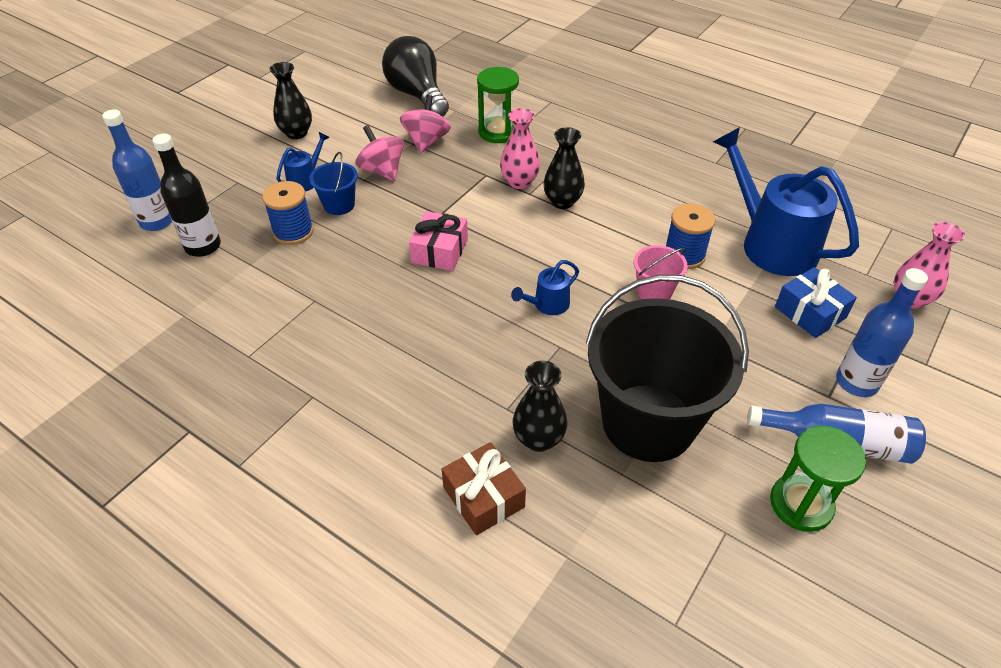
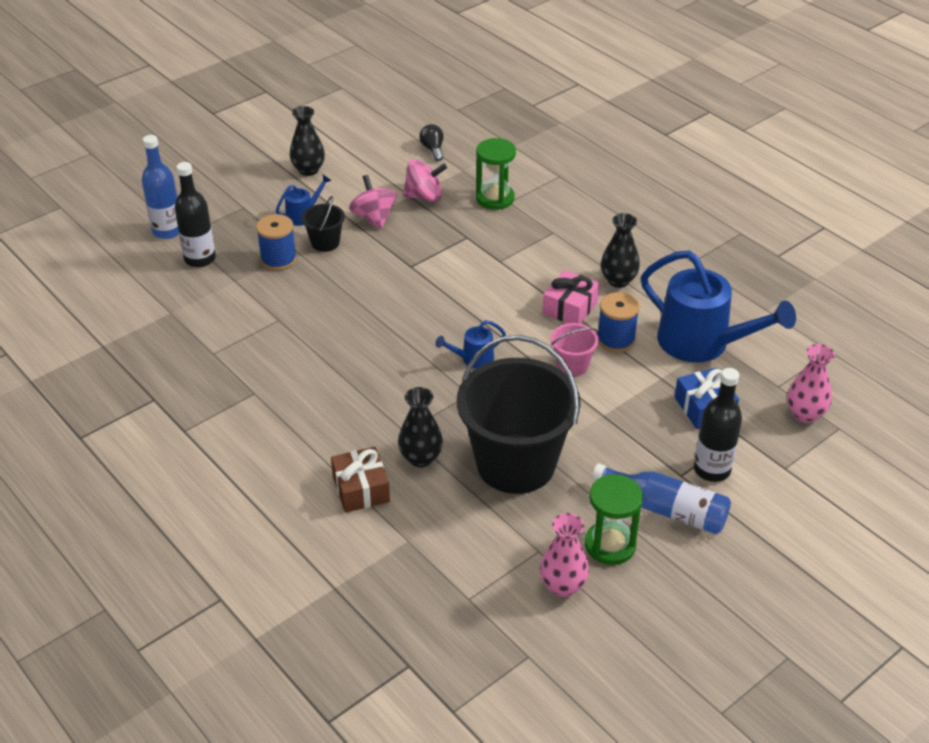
camera: 15 degrees right, 5 degrees down
(339, 205) = (325, 242): blue bucket -> black bucket
(417, 95) = (433, 149): black light bulb -> black light bulb, size x0.46
(426, 141) = (424, 196): pink spinning top -> pink spinning top turned 60 degrees clockwise
(440, 251) = (398, 298): pink gift -> pink gift (570, 308)
(519, 182) = (495, 249): pink vase -> pink vase (563, 586)
(562, 202) = (526, 273): black vase -> black vase (618, 280)
(770, 243) = (702, 343): blue watering can -> blue watering can turned 150 degrees clockwise
(856, 382) = (712, 469): blue bottle -> black bottle

